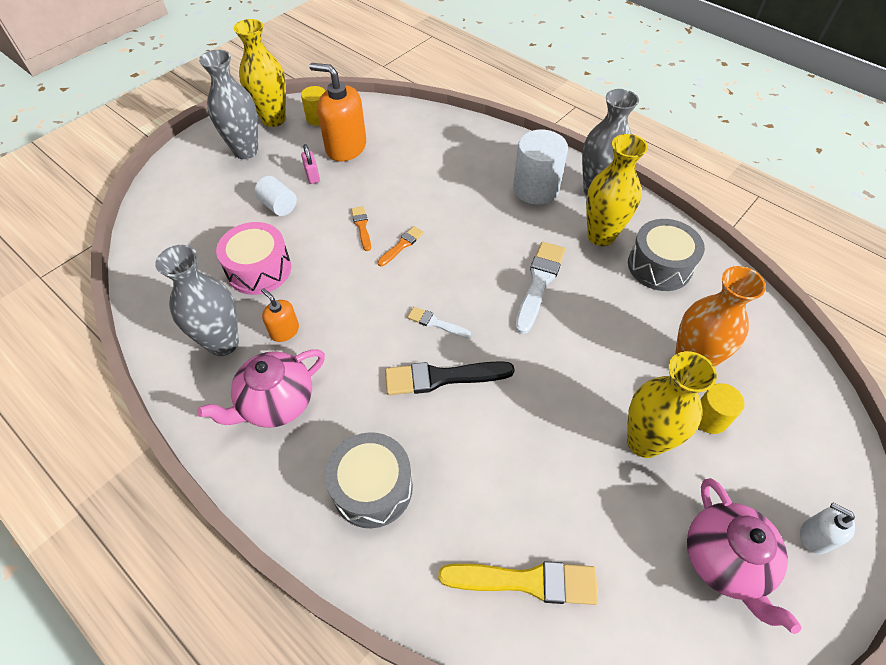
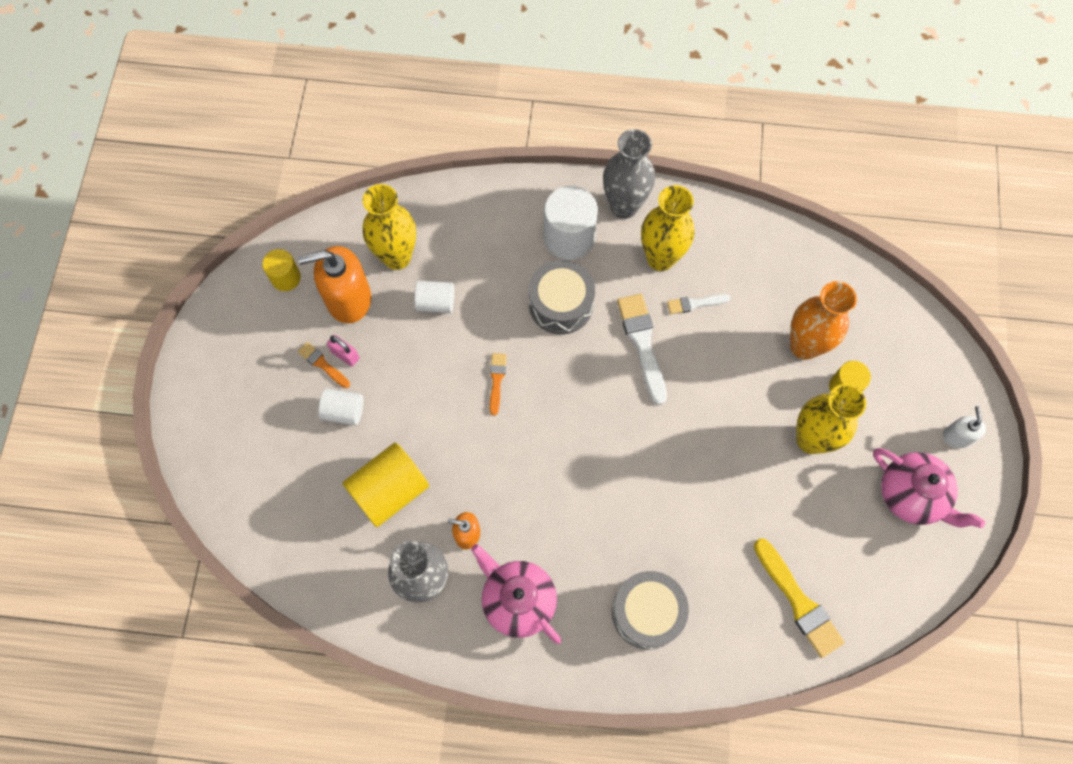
camera: 35 degrees left, 15 degrees up
(246, 151) = (248, 367): grey vase -> none
(259, 269) = (389, 490): pink drum -> yellow cylinder
(273, 119) = (239, 308): yellow vase -> yellow vase (397, 257)
(276, 403) = (518, 600): pink teapot -> pink teapot turned 120 degrees clockwise
(362, 227) = (444, 383): orange brush -> orange brush (322, 364)
(402, 178) = (436, 303): none -> white cylinder
(436, 323) = (587, 440): white brush -> white brush (695, 304)
(442, 377) = (629, 487): black brush -> none
(526, 581) = (798, 601): yellow brush -> yellow brush turned 90 degrees clockwise
(659, 266) = (727, 261): grey drum -> grey drum (561, 304)
(814, 536) = (957, 436): white soap dispenser -> white soap dispenser turned 90 degrees clockwise

